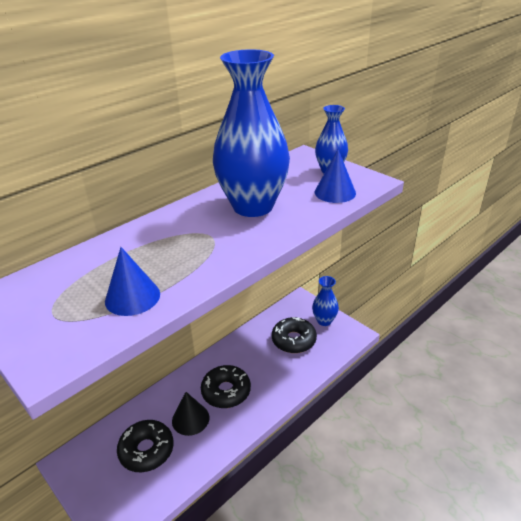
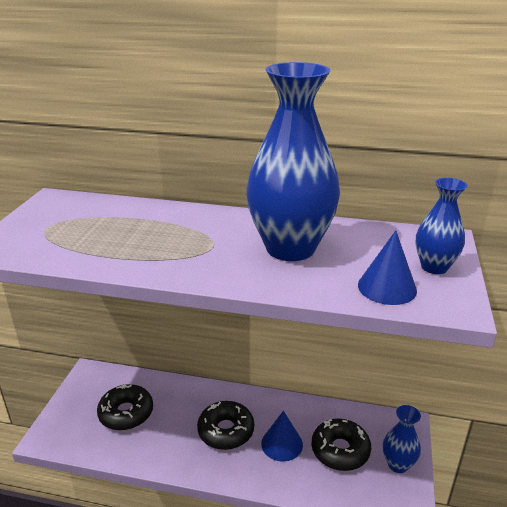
camera: 55 degrees right, 5 degrees down
(132, 297) = (90, 247): blue cone -> blue cone (282, 444)
(190, 419) = (176, 423): black cone -> none

